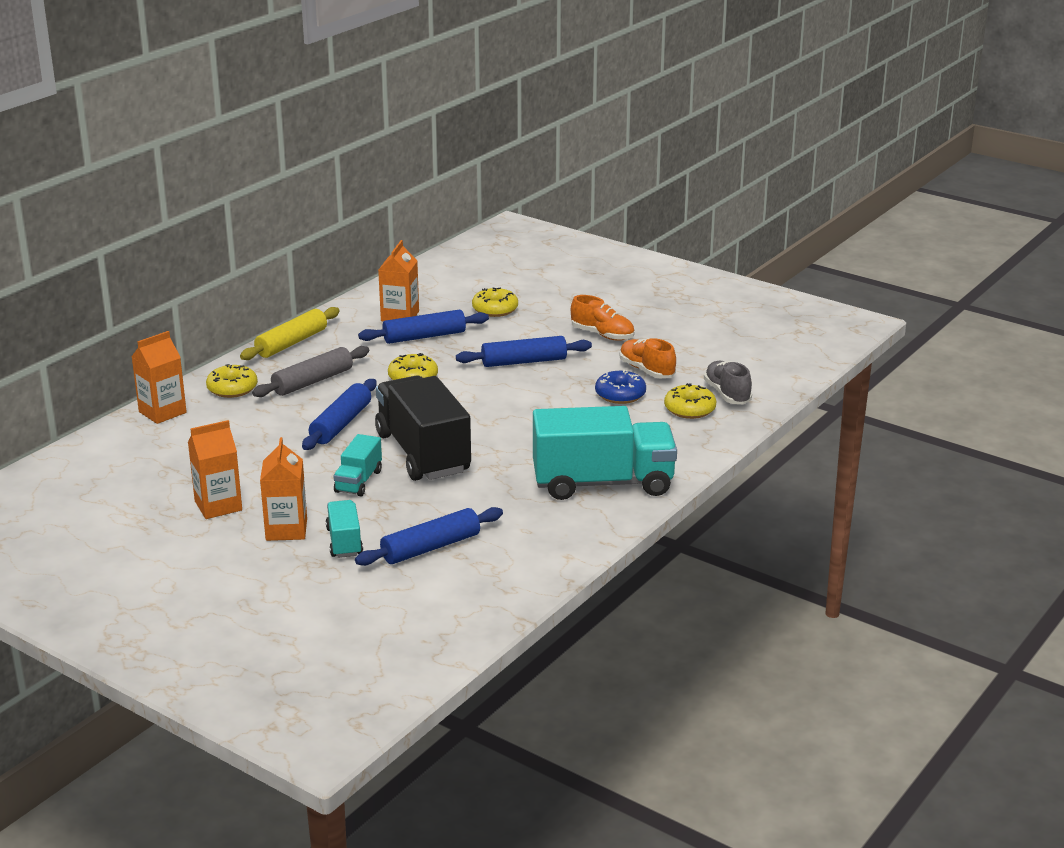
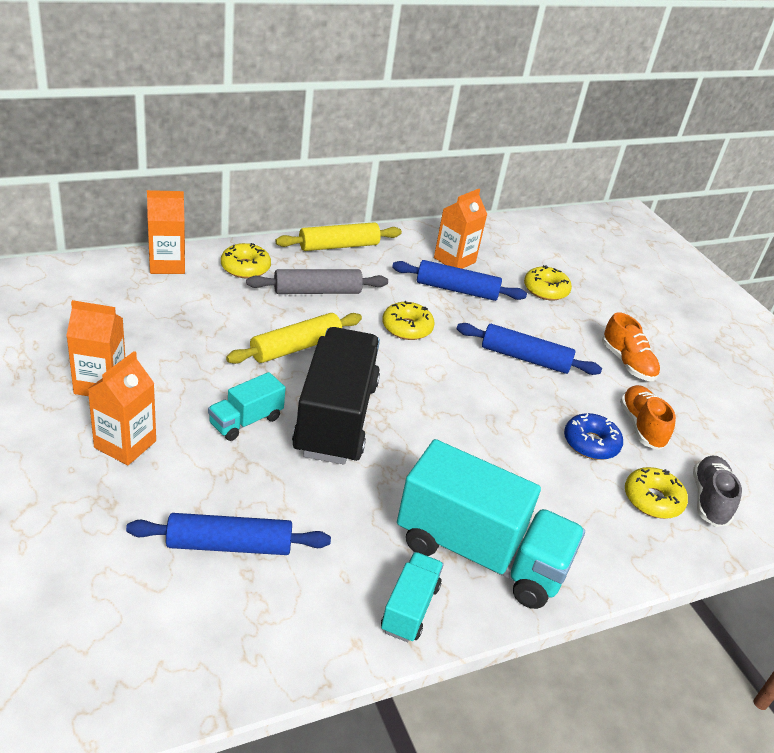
camera: 25 degrees right, 10 degrees up
(341, 424) = (296, 347): blue rolling pin -> yellow rolling pin
(344, 542) = (158, 489): turquoise truck -> turquoise truck (409, 608)

